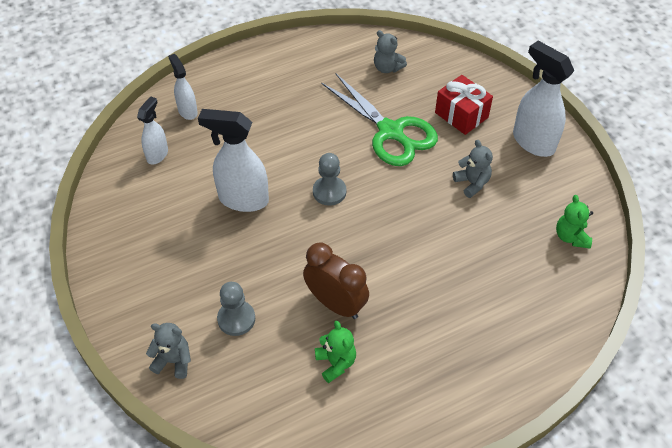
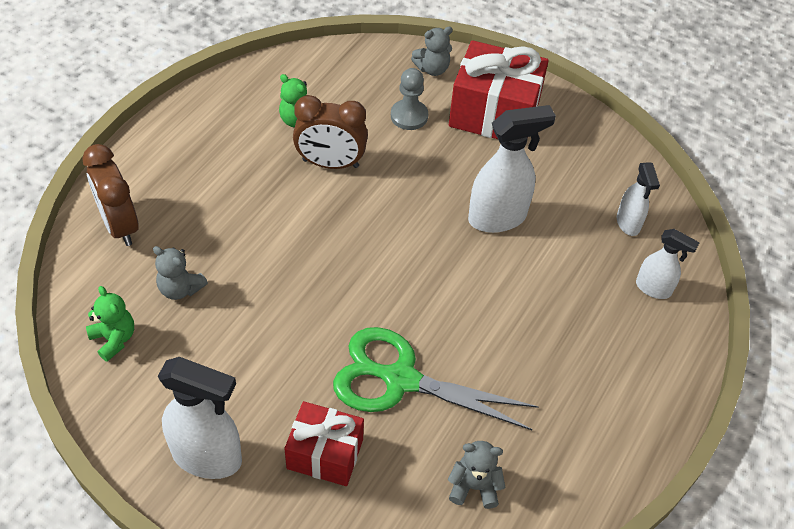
camera: 145 degrees right, 0 degrees up
(164, 286) = (494, 114): none -> red gift
(329, 192) = (416, 267): grey pawn -> none
(472, 183) = (261, 354): grey teddy bear -> grey teddy bear (180, 288)
(540, 327) = (120, 225): none -> brown clock

